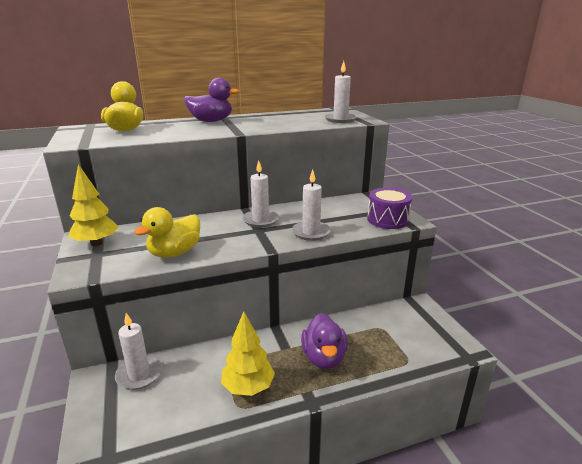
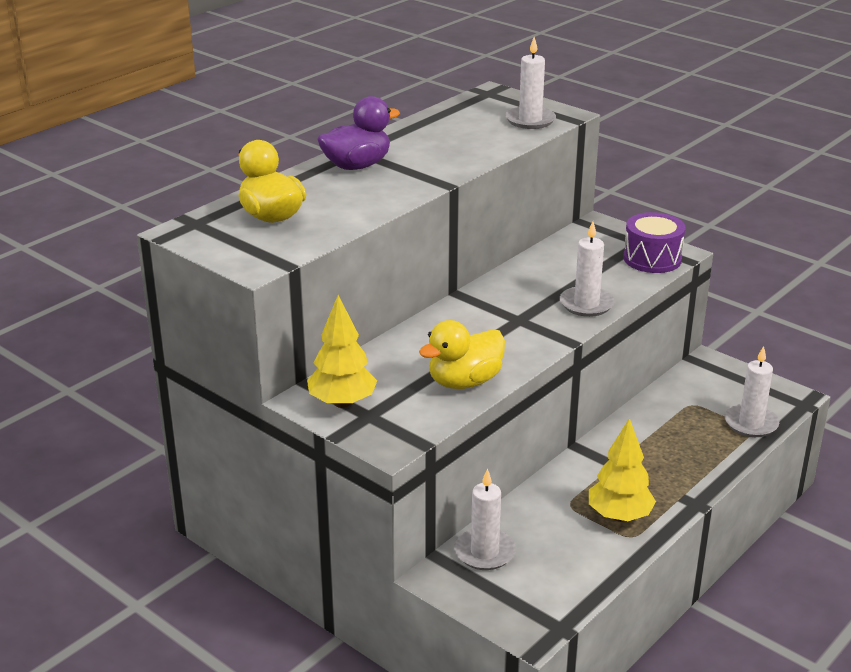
camera: 30 degrees left, 5 degrees up
(174, 253) = (464, 382): yellow duck -> yellow duck turned 45 degrees clockwise
(260, 220) = (502, 305): white candle -> white candle (751, 423)
(324, 358) = (664, 458): purple duck -> none

